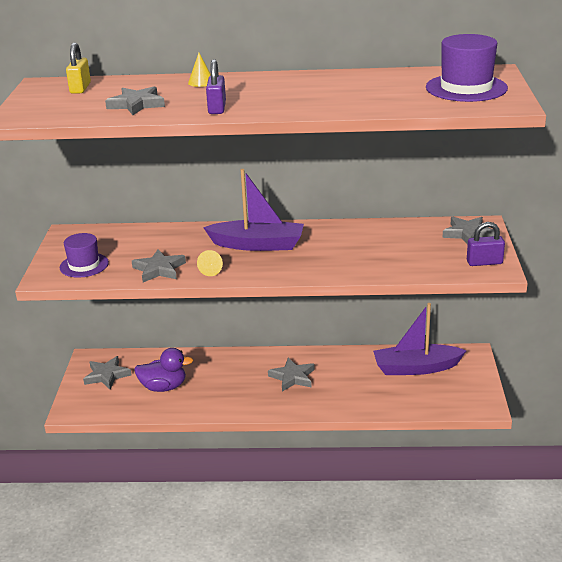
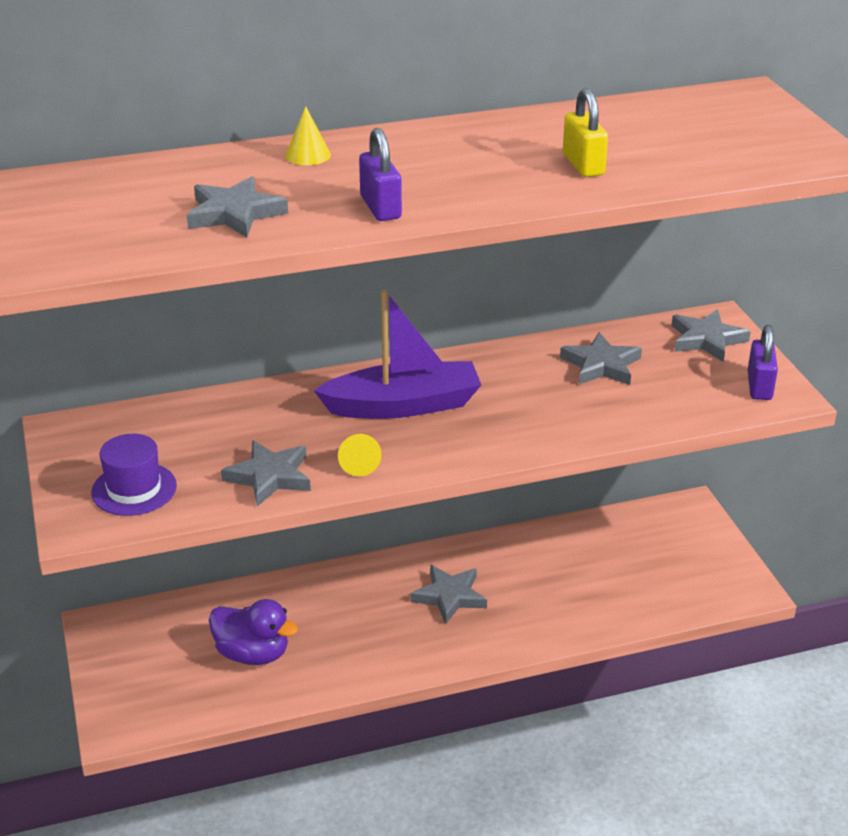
camera: 20 degrees left, 5 degrees up
(80, 88) = (102, 188): yellow padlock -> yellow padlock (583, 165)
(107, 375) = (145, 651): grey star -> grey star (601, 365)
(164, 387) = (253, 654): purple duck -> purple duck turned 45 degrees clockwise
(416, 368) = (624, 546): purple boat -> none
(466, 88) = (735, 129): purple hat -> none
(484, 262) = (759, 386): purple padlock -> purple padlock turned 60 degrees counterclockwise

